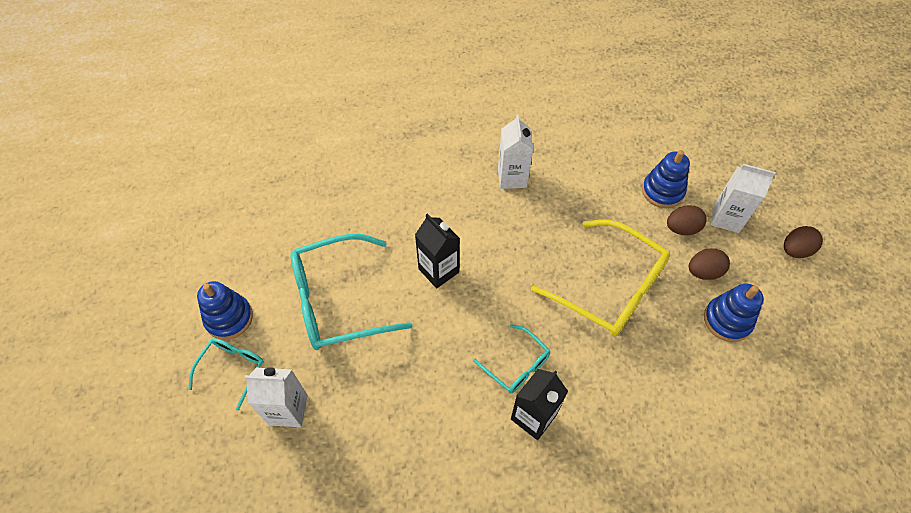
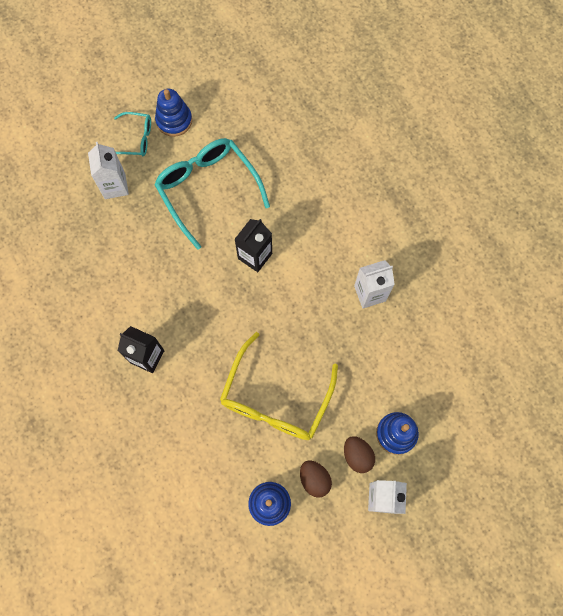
camera: 75 degrees right, 15 degrees up
(516, 365) = (186, 335): turquoise glasses -> none
(795, 250) = (363, 566): brown egg -> none

